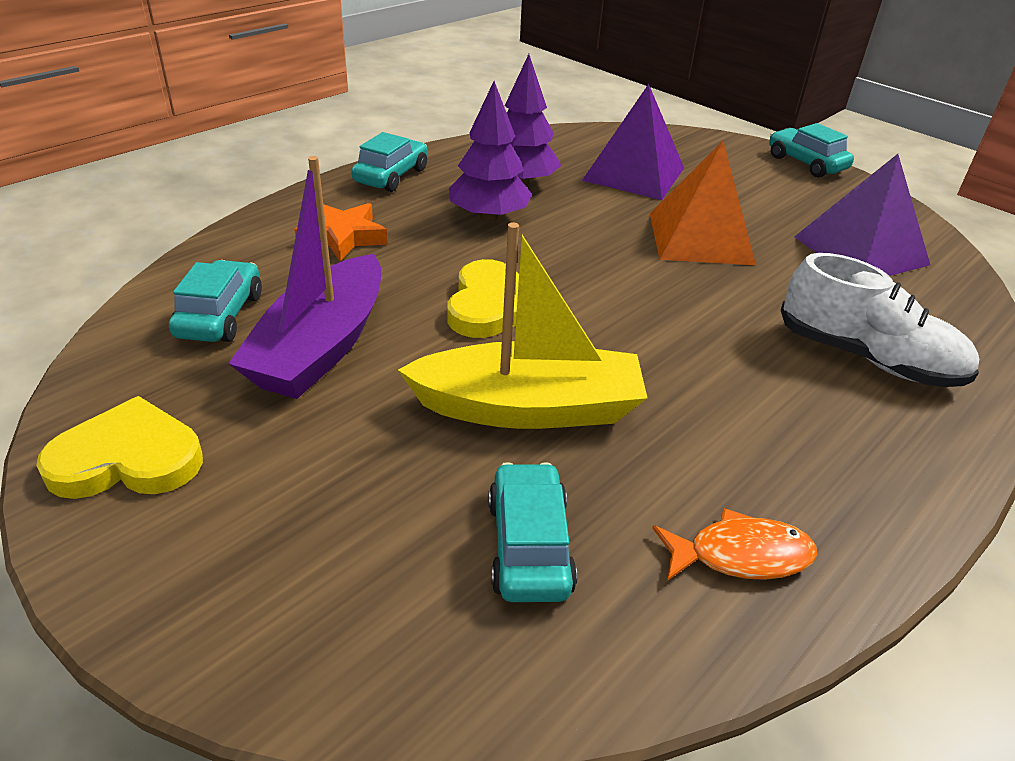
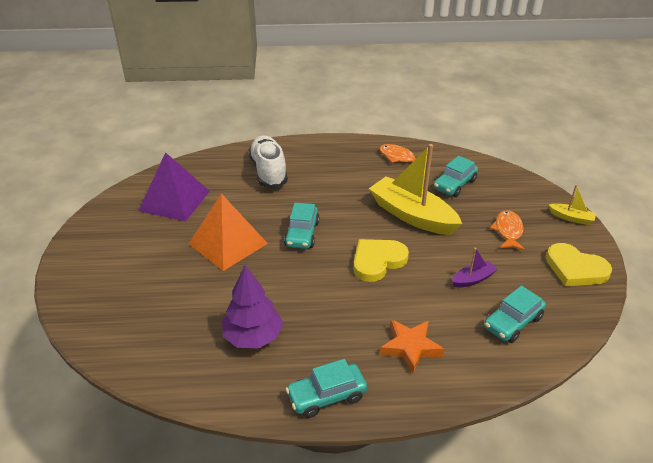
camera: 135 degrees left, 0 degrees up
(165, 612) = (571, 218): none -> yellow boat
(314, 477) = (508, 231): none -> orange fish
(321, 347) = (473, 279): purple boat -> purple boat, size x0.45
(489, 217) = (311, 317): purple tree -> none
(633, 174) = (176, 304): purple pyramid -> none
(806, 163) = (69, 255): turquoise car -> turquoise car (302, 234)

